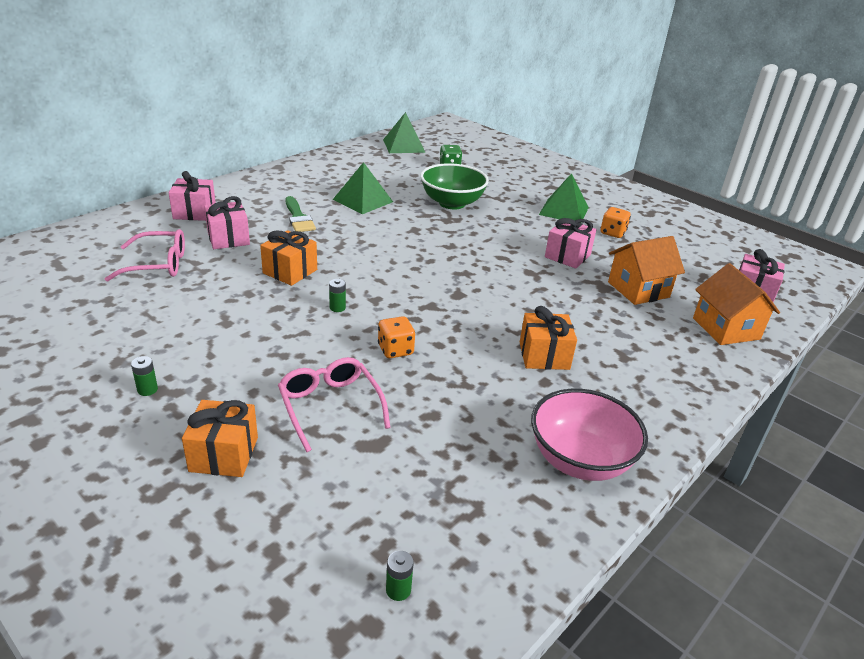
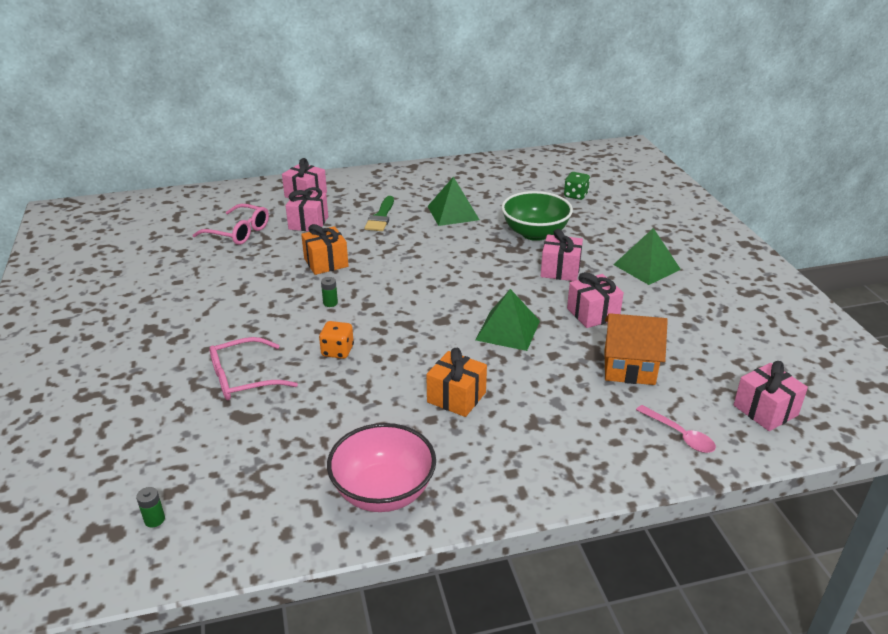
camera: 35 degrees right, 0 degrees up
(147, 390) = (144, 324): green battery -> none
(224, 454) = (145, 386): orange gift -> none
(330, 407) = (244, 378): pink glasses -> pink glasses turned 120 degrees counterclockwise
(404, 146) = (552, 165): green pyramid -> green pyramid (508, 330)
(505, 228) = (560, 270): none -> pink gift
(612, 233) = (674, 303): orange dice -> none
(726, 329) = (680, 435): orange house -> pink spoon

